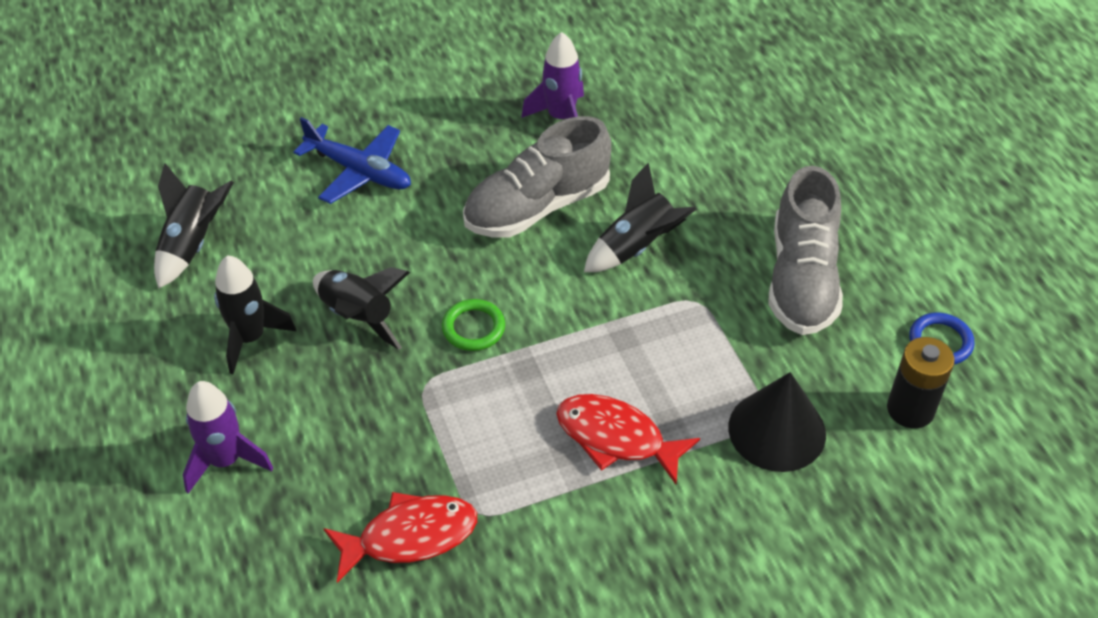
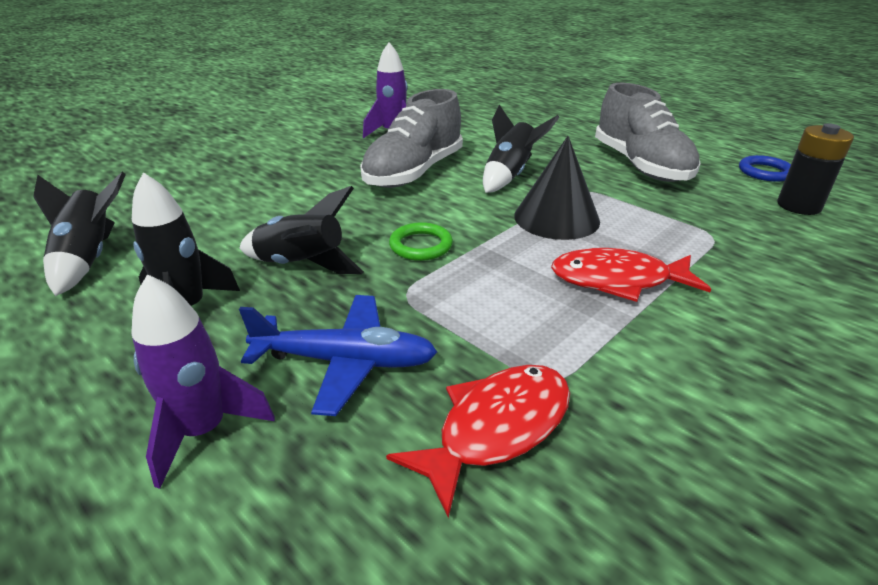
camera: 25 degrees left, 15 degrees down
(359, 171) = (247, 184): blue plane -> blue plane (345, 361)
(777, 430) = (731, 240): black cone -> black cone (556, 218)

